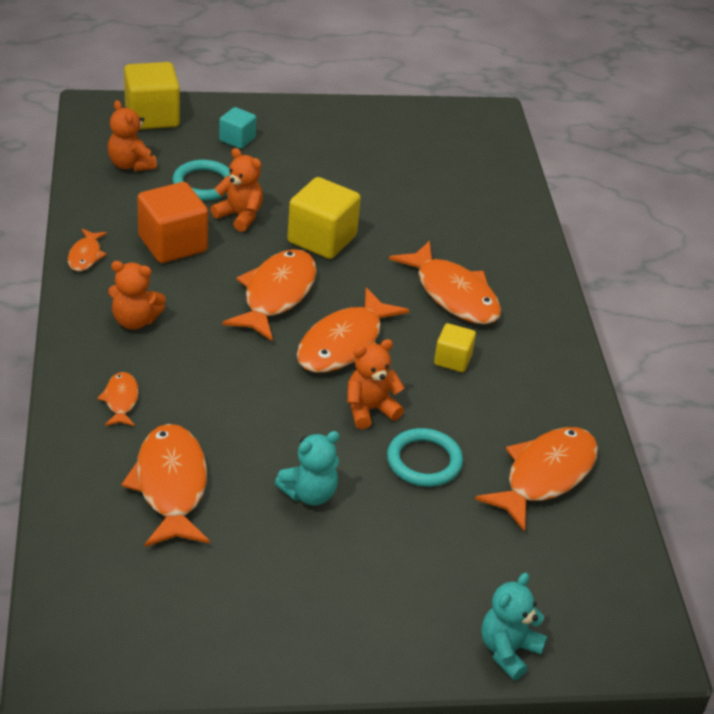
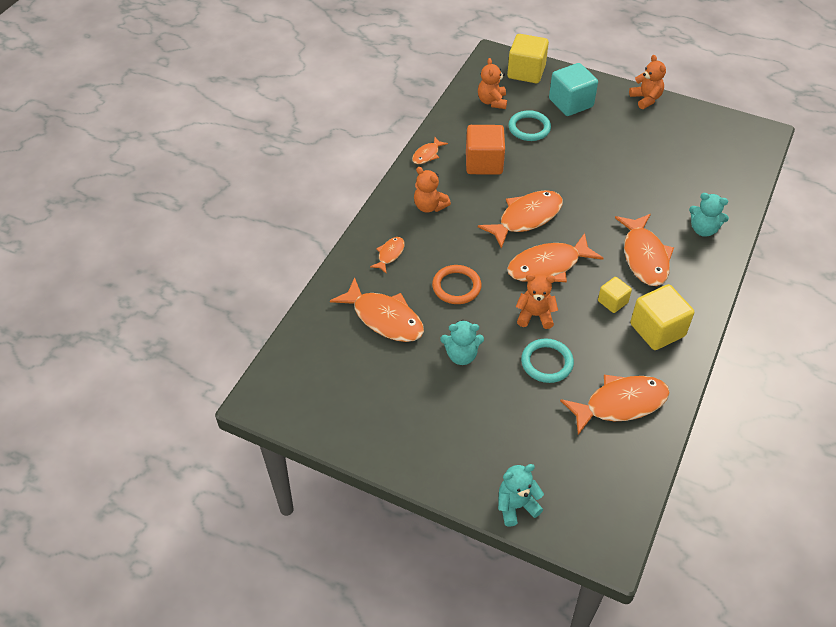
camera: 35 degrees right, 10 degrees up
(171, 486) = (384, 318): orange fish -> orange fish turned 105 degrees clockwise
(237, 139) = (571, 103): turquoise cube -> turquoise cube, size x1.79
(239, 216) = (538, 157): orange teddy bear -> orange teddy bear (646, 99)
(243, 410) = (456, 287): none -> orange ring
(322, 239) = (581, 189): yellow cube -> yellow cube (657, 330)
(499, 241) = (703, 229): none -> turquoise teddy bear

